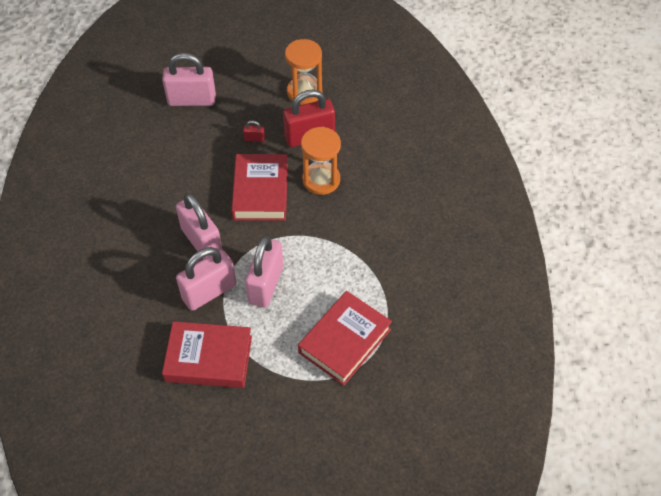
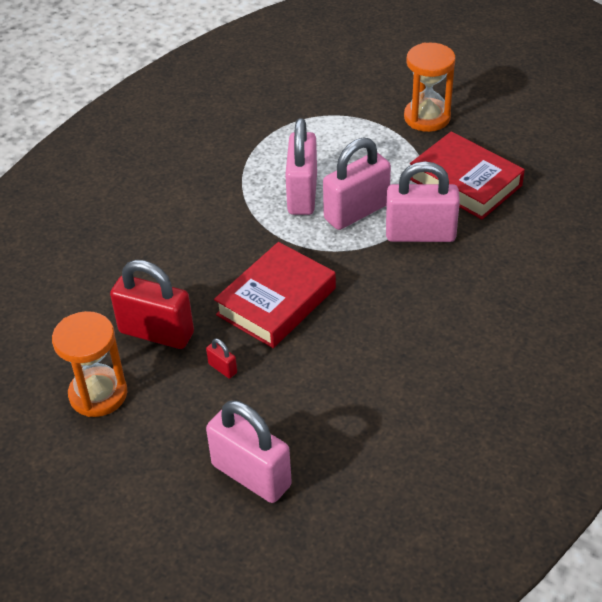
camera: 140 degrees left, 10 degrees down
(202, 241) = (389, 285): pink padlock -> pink padlock (302, 194)
(321, 180) = (198, 277): orange hourglass -> orange hourglass (427, 117)
(344, 341) = (327, 136): red book -> none

